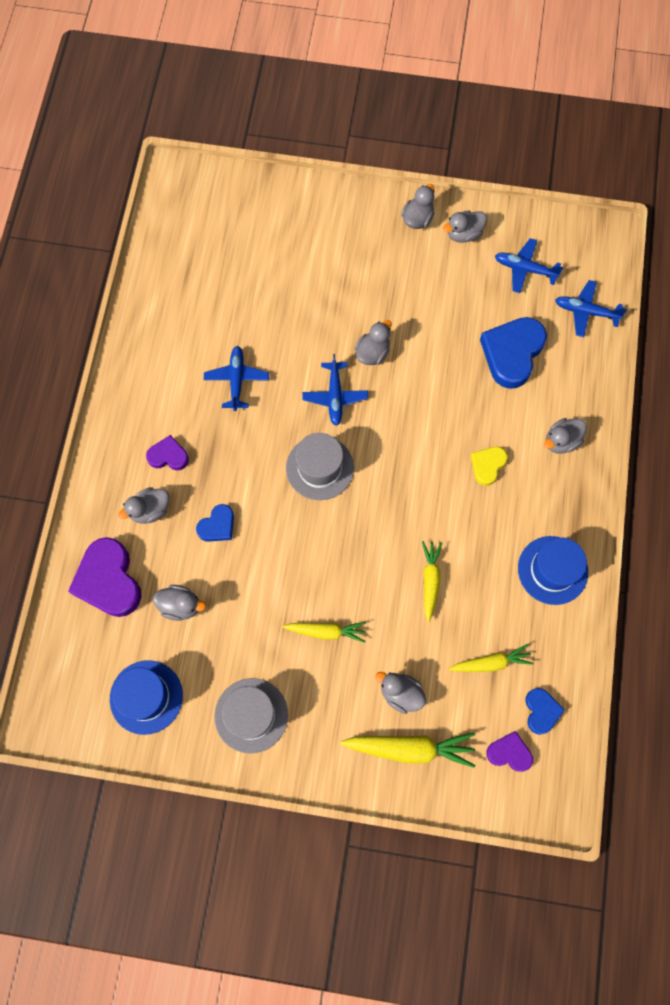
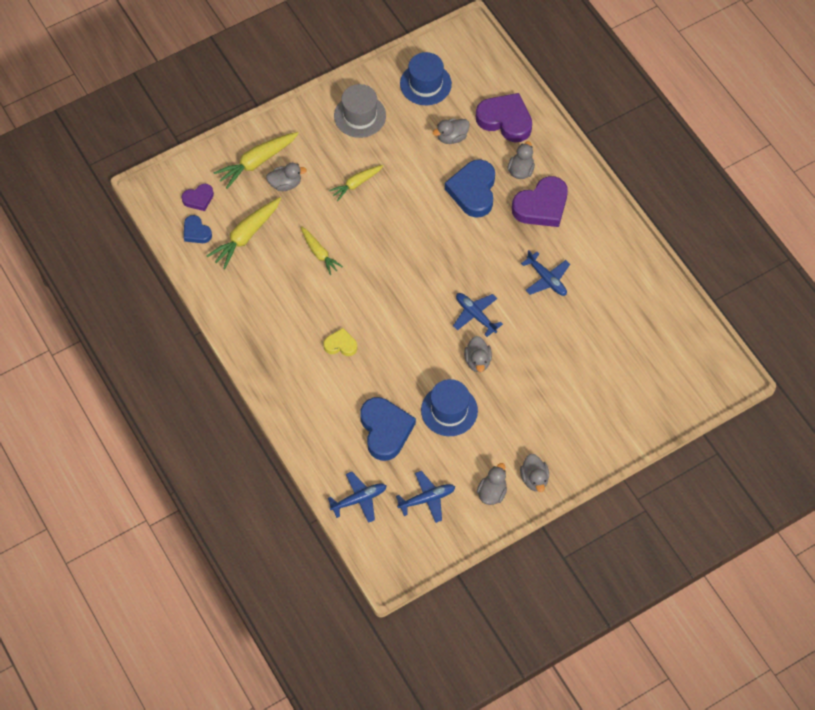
camera: 140 degrees right, 10 degrees down
(168, 456) = (541, 206): purple heart -> purple heart, size x1.85
(217, 526) = (473, 191): blue heart -> blue heart, size x1.85
(319, 468) = (444, 266): grey hat -> none
(487, 465) = (340, 345): yellow heart -> yellow heart turned 75 degrees counterclockwise
(491, 663) = (246, 236): yellow carrot -> yellow carrot, size x1.55
(552, 570) = (249, 312): blue hat -> blue hat (449, 410)
(561, 441) = (305, 395): grey duck -> none

